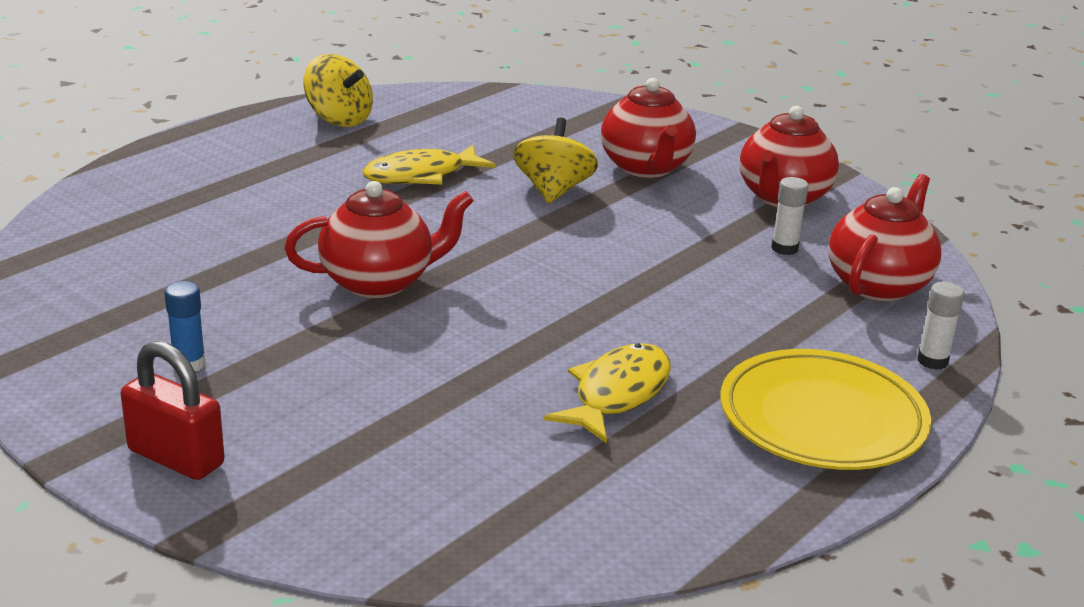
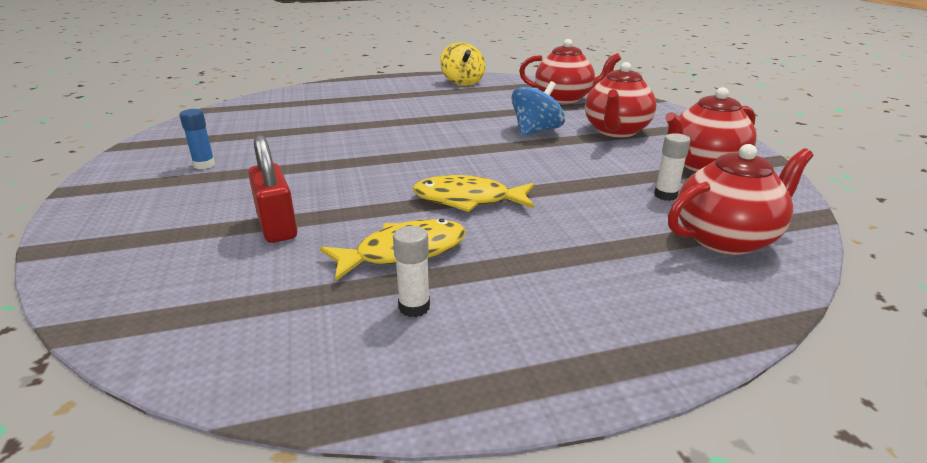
camera: 35 degrees right, 0 degrees up
(176, 457) = (112, 206): red padlock -> red padlock (277, 226)
(379, 282) = (362, 152): red teapot -> red teapot (564, 99)
(421, 175) = (467, 111): yellow fish -> yellow fish (468, 200)
(553, 190) = (536, 131): yellow spinning top -> blue spinning top
(822, 419) = (543, 327): yellow plate -> none
(932, 361) = (716, 314): white glue stick -> white glue stick (414, 307)

